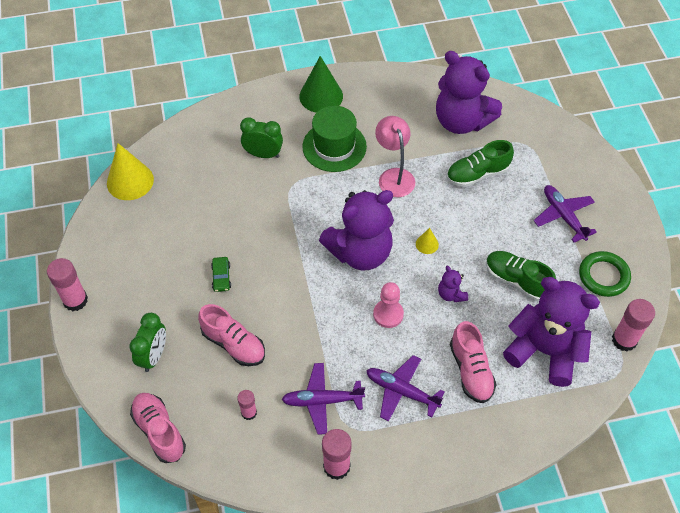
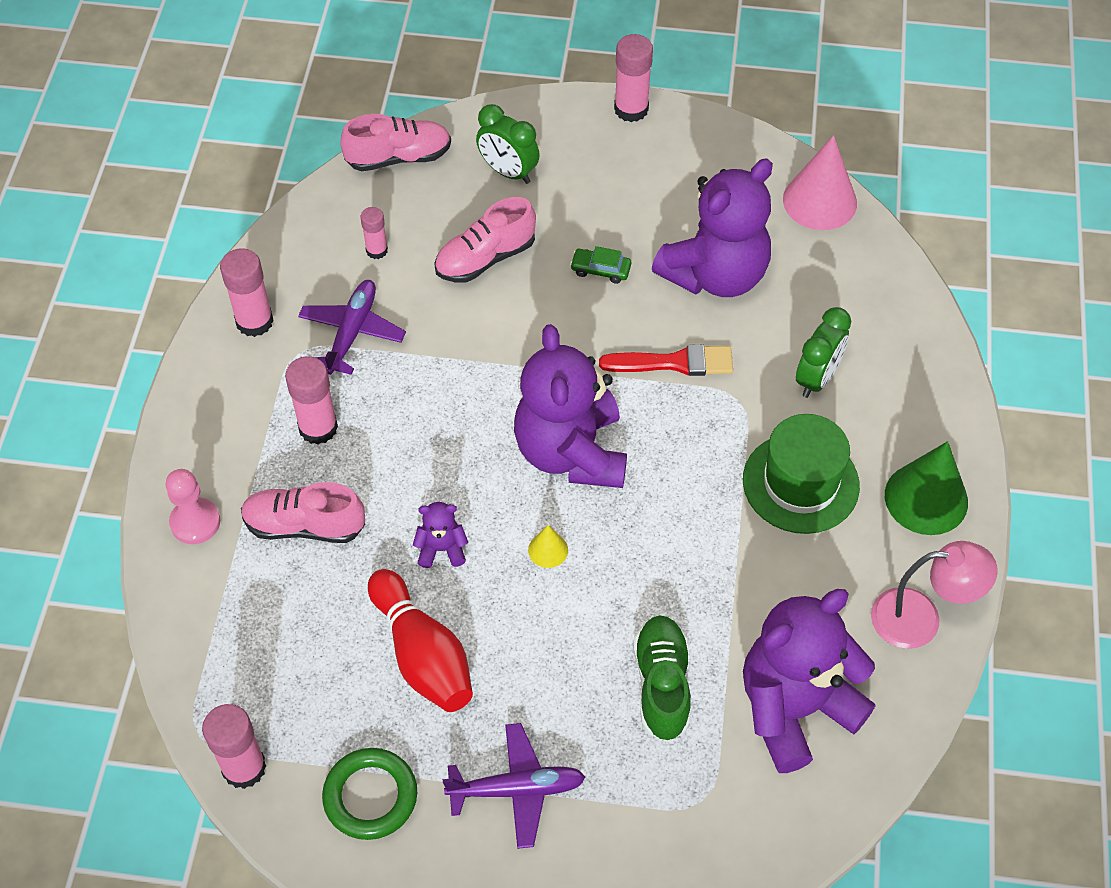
camera: 110 degrees right, 0 degrees up
(130, 181) = (819, 201): yellow cone -> pink cone
(278, 221) = (674, 362): none -> red brush
(388, 314) = (446, 453): pink pawn -> pink pawn (195, 522)
(394, 176) = (704, 551): pink lamp -> pink lamp (920, 619)
(401, 391) = (318, 428): purple plane -> pink glue stick
(517, 281) = (422, 654): green shoe -> red bowling pin
(544, 351) = (285, 639): purple teddy bear -> purple teddy bear (715, 274)

